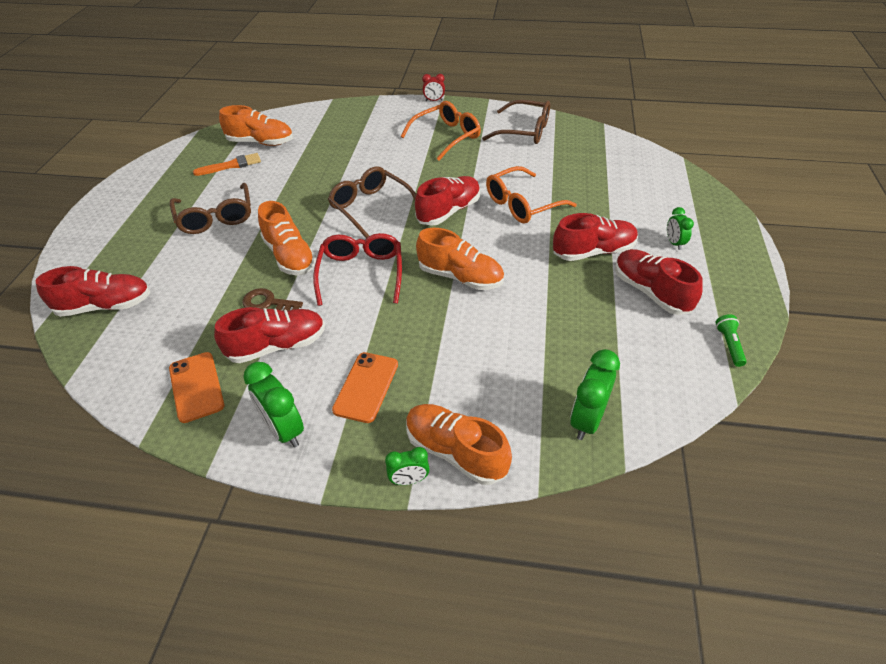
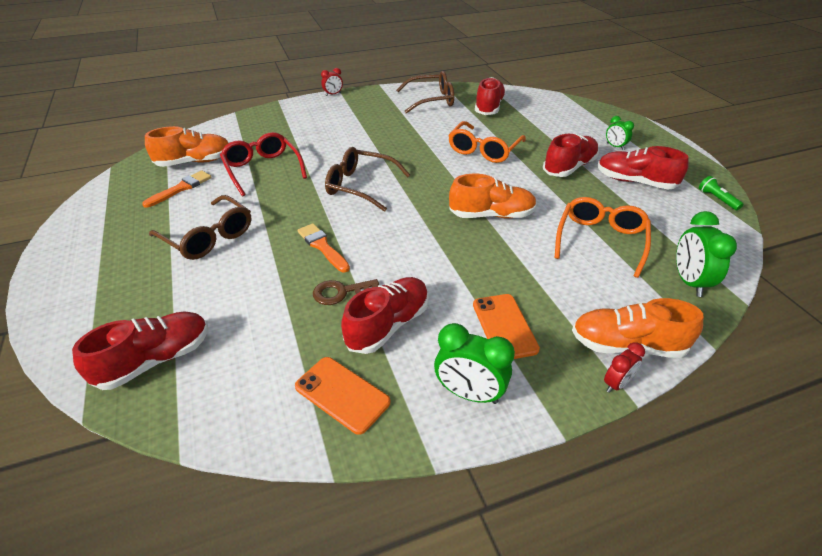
camera: 30 degrees left, 5 degrees down
(289, 256) = (322, 246): orange shoe -> orange brush
(361, 273) = (405, 239): red glasses -> red glasses (262, 169)
(409, 480) = (616, 384): green clock -> red clock
(446, 137) = (372, 118): orange glasses -> orange glasses (600, 240)
(448, 211) = (431, 170): red shoe -> red shoe (489, 107)

